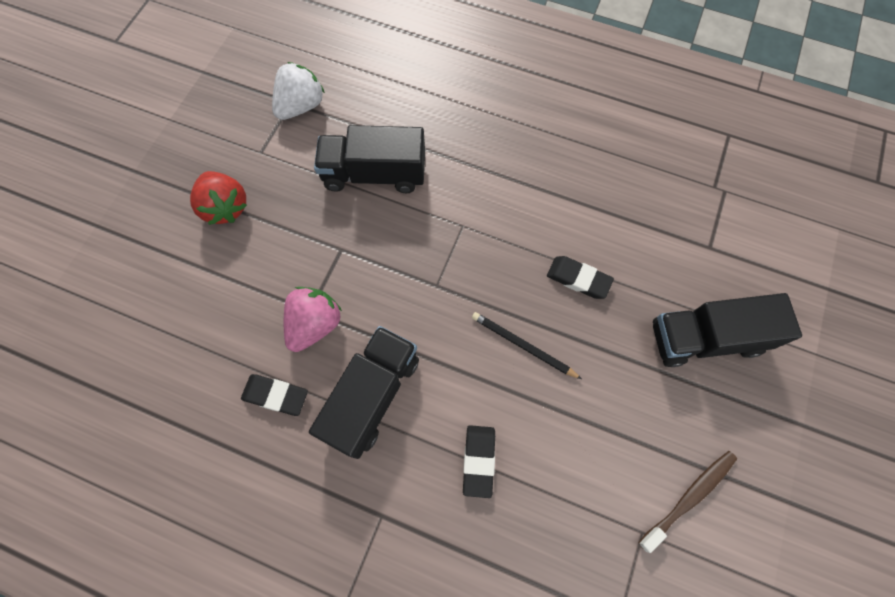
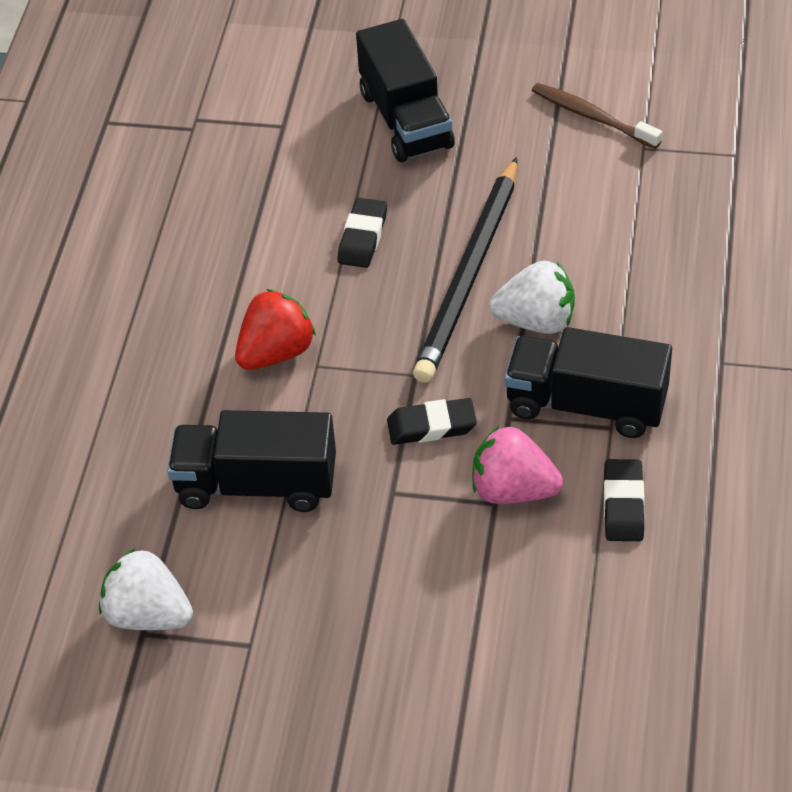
camera: 100 degrees left, 20 degrees down
(226, 207) = (361, 658): red strawberry -> red strawberry (276, 352)
(374, 174) = (256, 484): black truck -> black truck turned 105 degrees clockwise
(463, 382) = (536, 321): none -> white strawberry
(478, 461) = (623, 289): black eraser -> black eraser (431, 426)
(523, 346) = (470, 274): black pencil -> black pencil, size x1.96

